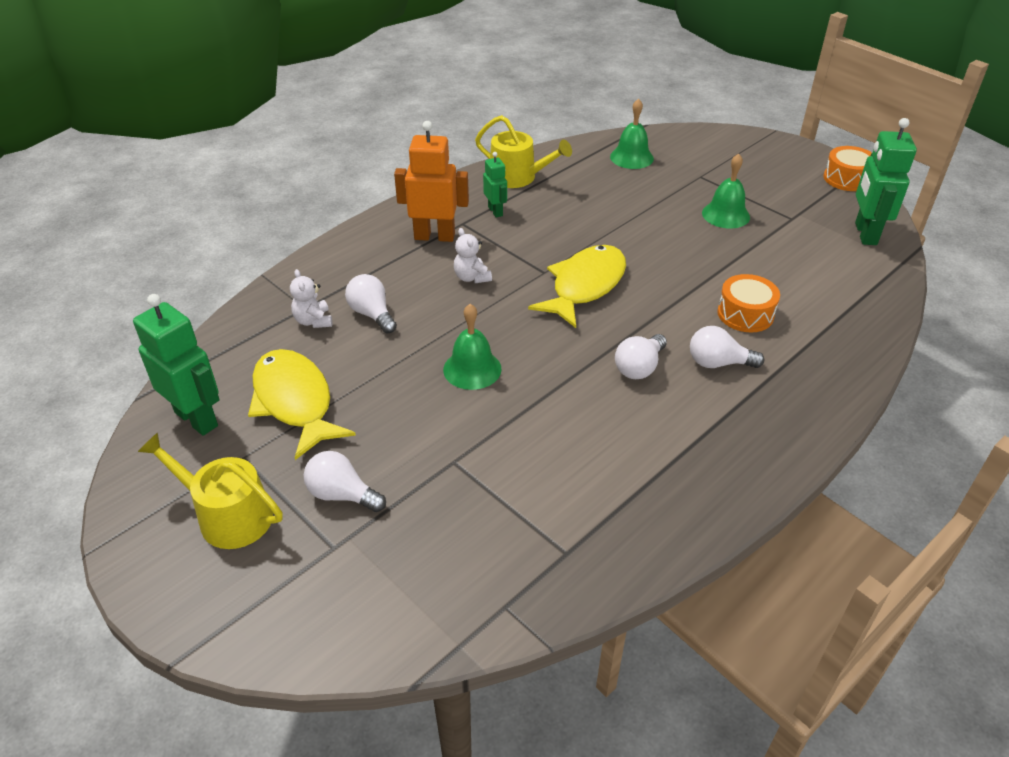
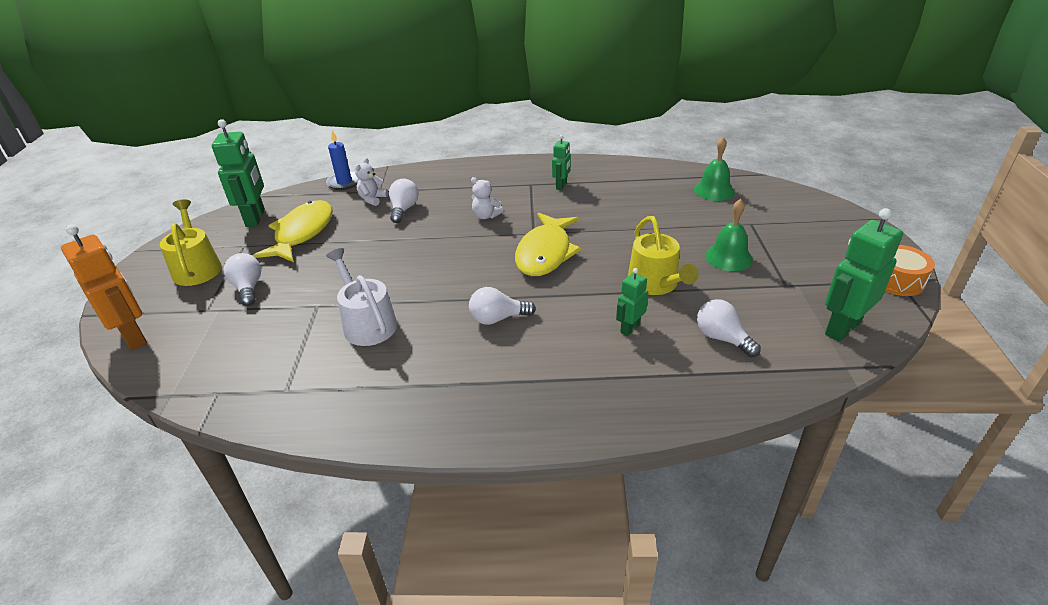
camera: 45 degrees right, 5 degrees down
(240, 319) = (344, 182): none -> blue candle
(434, 236) = (502, 184): orange robot -> orange robot (134, 336)
(472, 277) = (486, 216): white teddy bear -> white teddy bear turned 75 degrees counterclockwise
(472, 369) = (404, 264): green bell -> none
(518, 177) = (609, 172): yellow watering can -> yellow watering can (655, 284)
(534, 445) = (367, 323): none -> white watering can
(585, 286) = (545, 253): yellow fish -> yellow fish turned 120 degrees clockwise
(718, 363) = (554, 347): white light bulb -> white light bulb (722, 338)
(745, 314) = (630, 328): orange drum -> green robot

